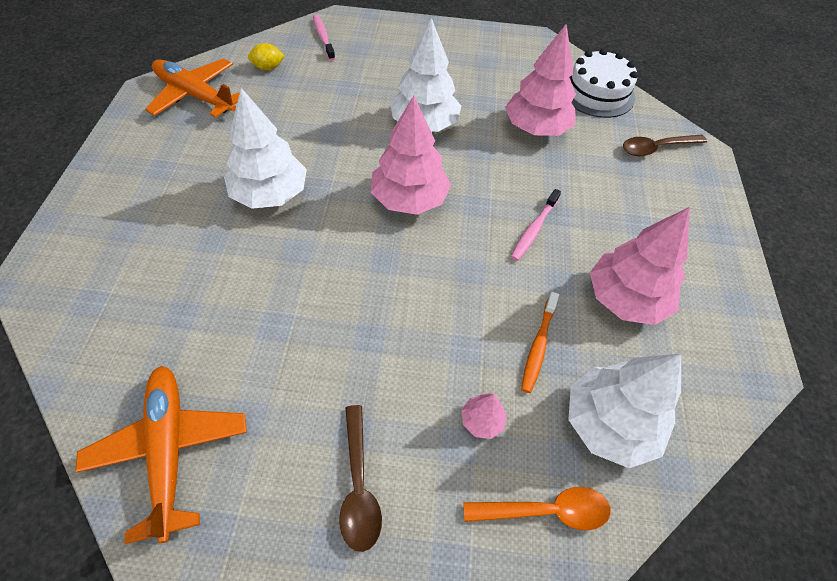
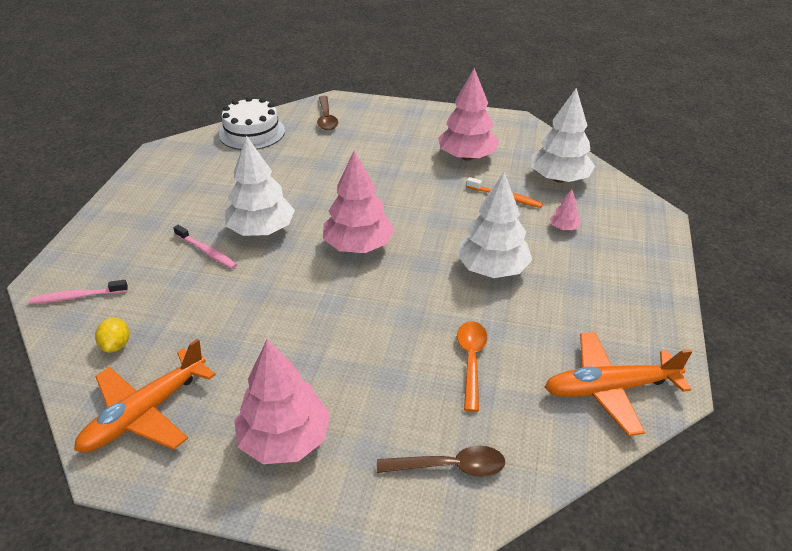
camera: 80 degrees left, 15 degrees down
(270, 194) = (335, 337): white tree -> white tree (492, 269)
(359, 485) = (617, 285): brown spoon -> brown spoon (449, 466)
(534, 229) = (401, 185): pink toothbrush -> pink toothbrush (207, 252)
(536, 128) = (287, 169): pink tree -> pink tree (285, 439)
(545, 511) = (617, 210): orange spoon -> orange spoon (471, 361)

